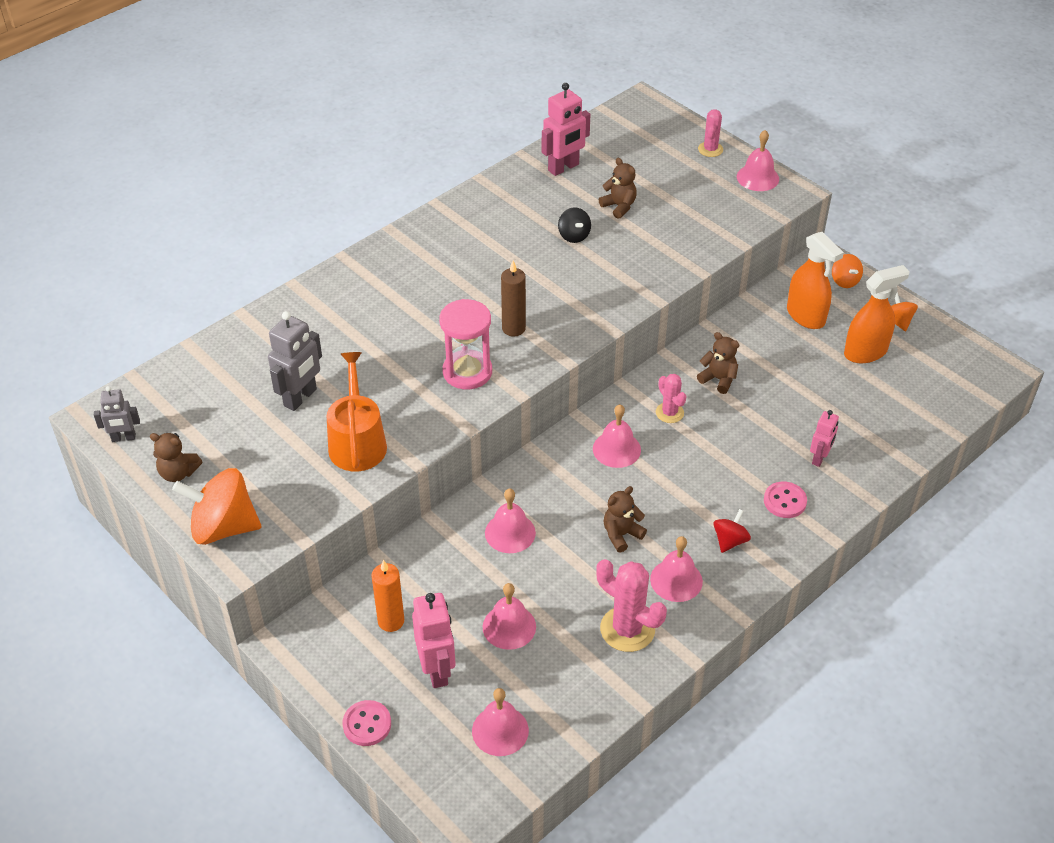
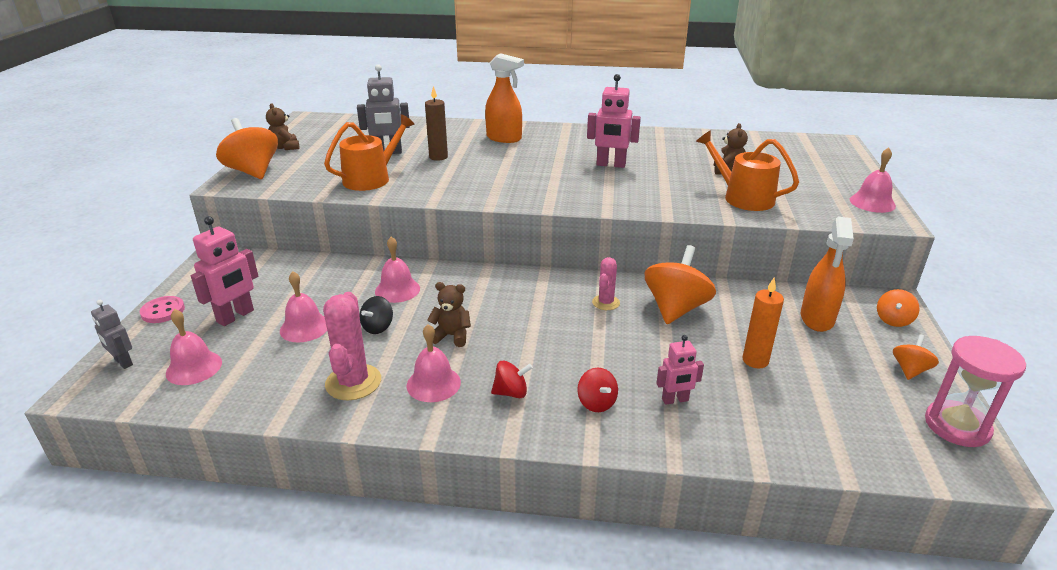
camera: 50 degrees right, 15 degrees down
(123, 438) = (297, 128): grey robot -> grey robot (123, 362)
(391, 621) = (267, 281): orange candle -> orange candle (755, 360)
(467, 372) = (483, 185): pink hourglass -> pink hourglass (957, 426)
(513, 328) = (547, 183): brown candle -> brown candle (438, 157)
(563, 168) = (722, 143): pink robot -> pink robot (611, 165)
(574, 236) = (669, 168): black spinning top -> black spinning top (378, 327)
(616, 449) = (535, 296): pink bell -> none
(674, 235) = (743, 197): none -> orange watering can
(710, 149) = (854, 177): pink cactus -> none
(718, 379) = (675, 308): brown teddy bear -> orange spinning top
(784, 501) = (596, 403): pink button -> red spinning top
(865, 352) = (840, 369): orange spray bottle -> orange spray bottle (504, 138)

